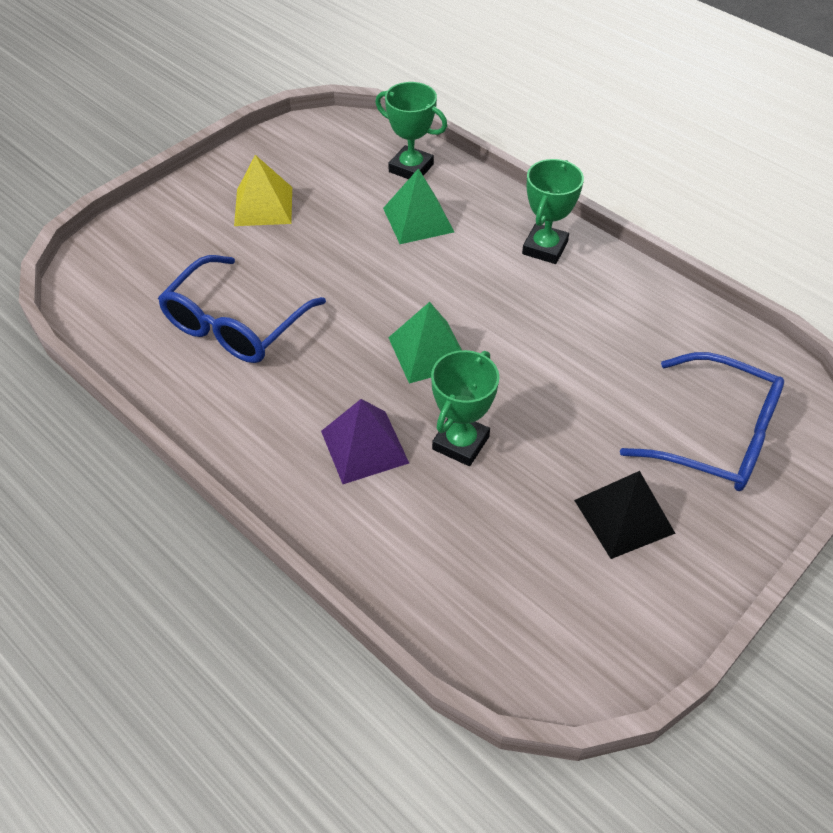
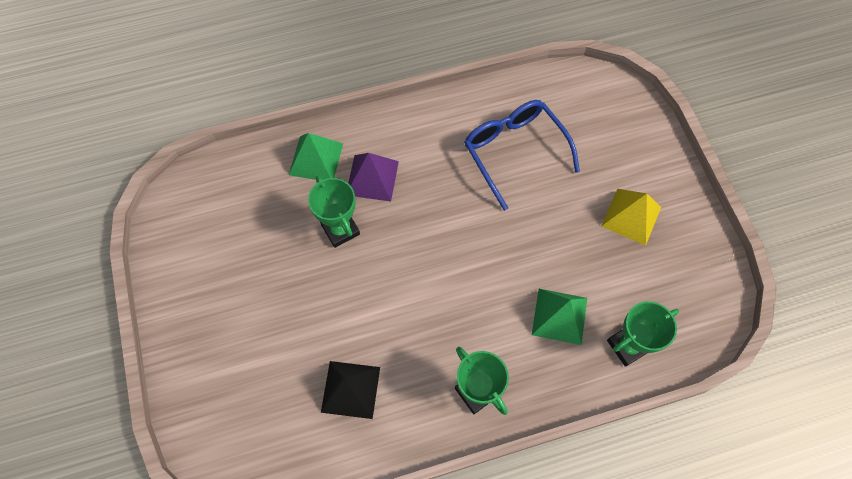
camera: 120 degrees right, 15 degrees up
(429, 352) = (422, 251): green pyramid -> green pyramid (316, 159)
(624, 516) = (232, 287): black pyramid -> black pyramid (350, 389)
(716, 436) = (241, 385): blue glasses -> none

